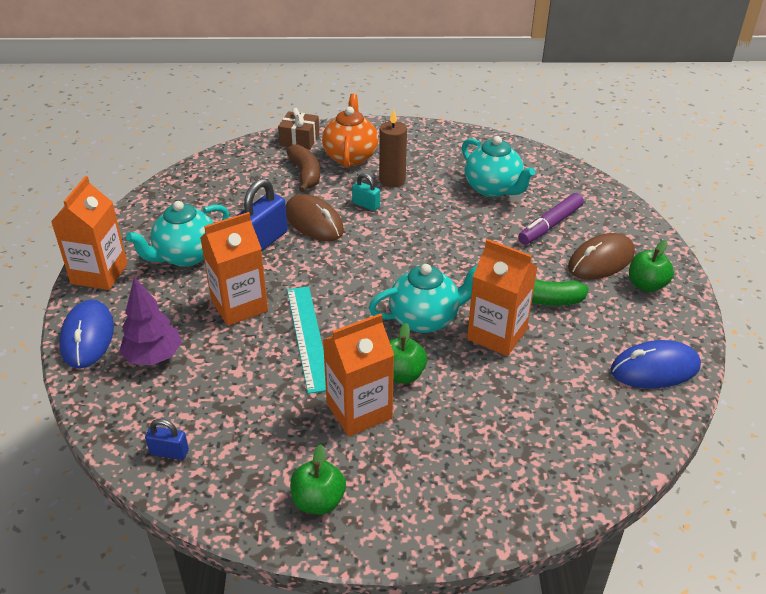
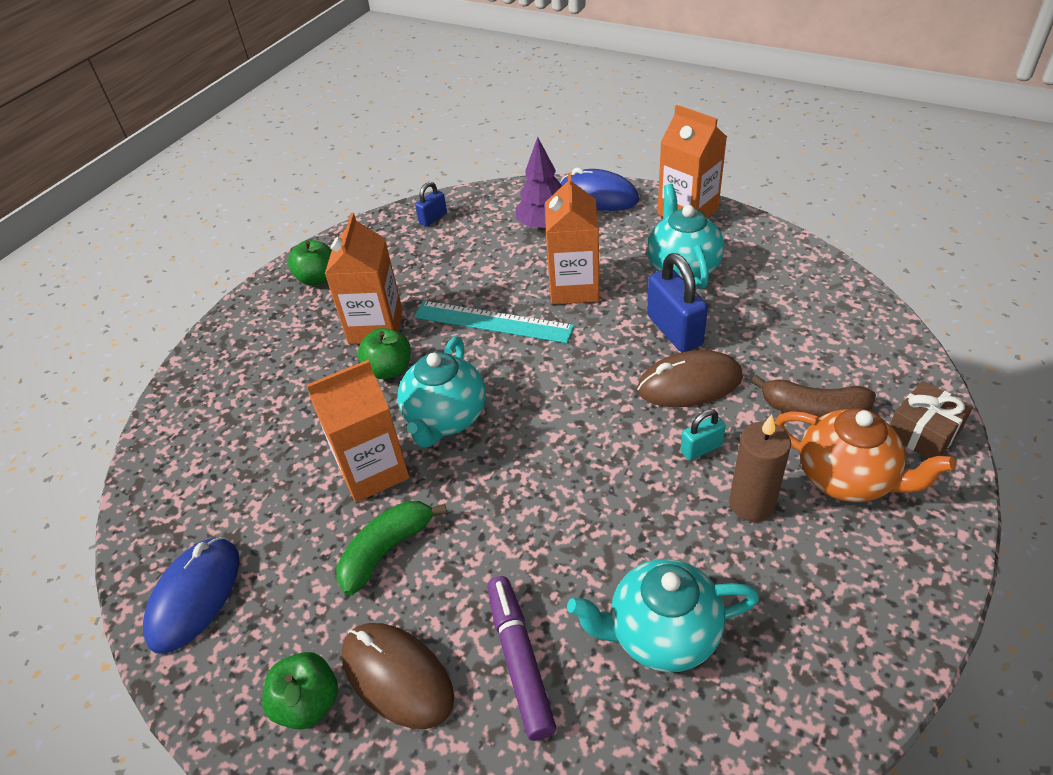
camera: 125 degrees right, 5 degrees up
(601, 261) = (397, 676): brown mouse -> brown mouse turned 45 degrees counterclockwise

